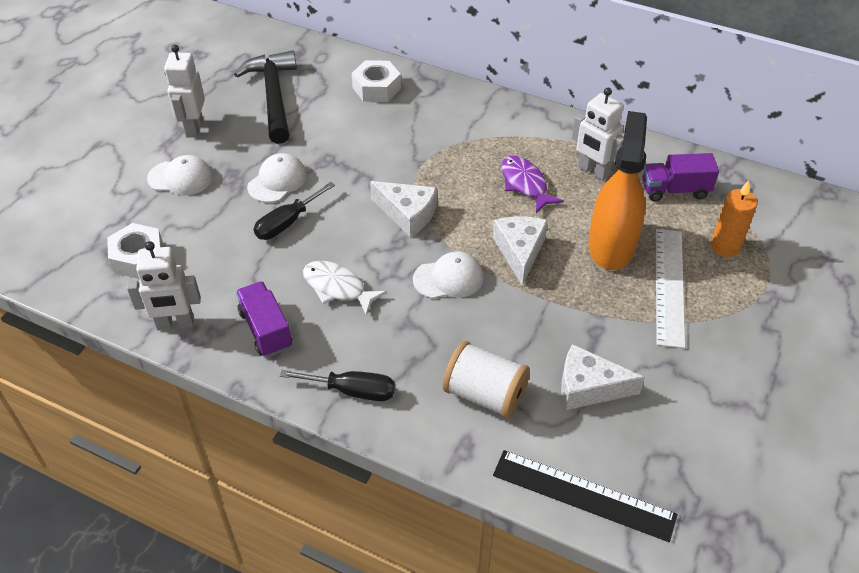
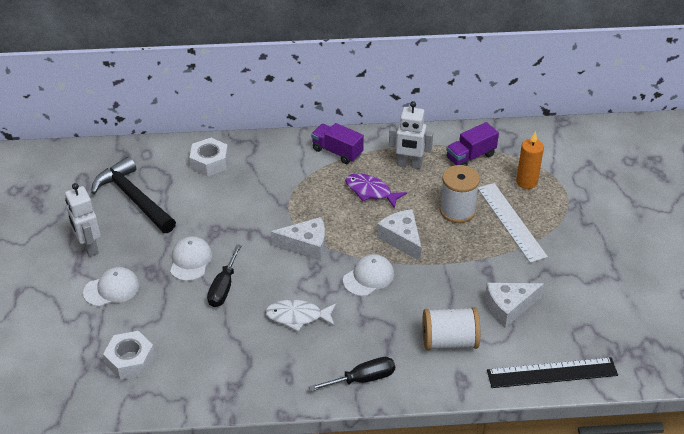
camera: 30 degrees left, 5 degrees down
(175, 324) = (200, 393): white robot -> none
(266, 330) = (270, 367): purple truck -> purple truck (337, 152)
(611, 246) = (457, 210): orange spray bottle -> white spool

